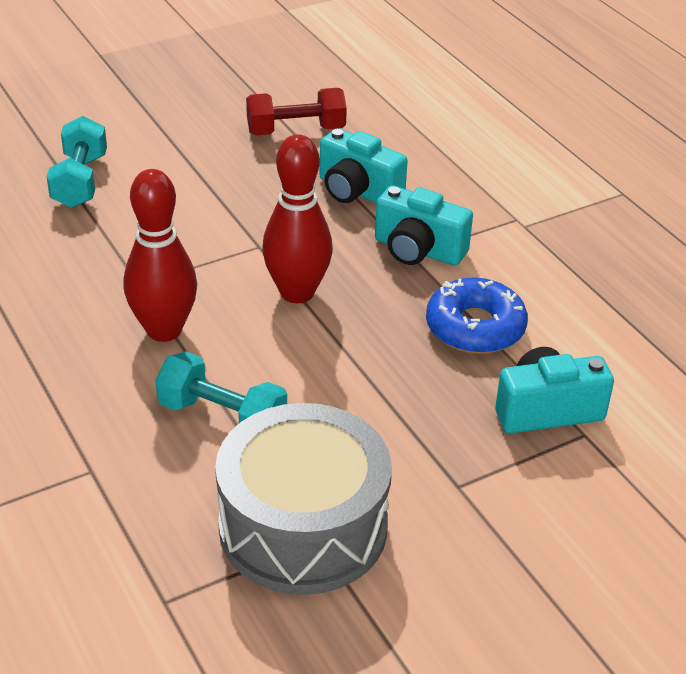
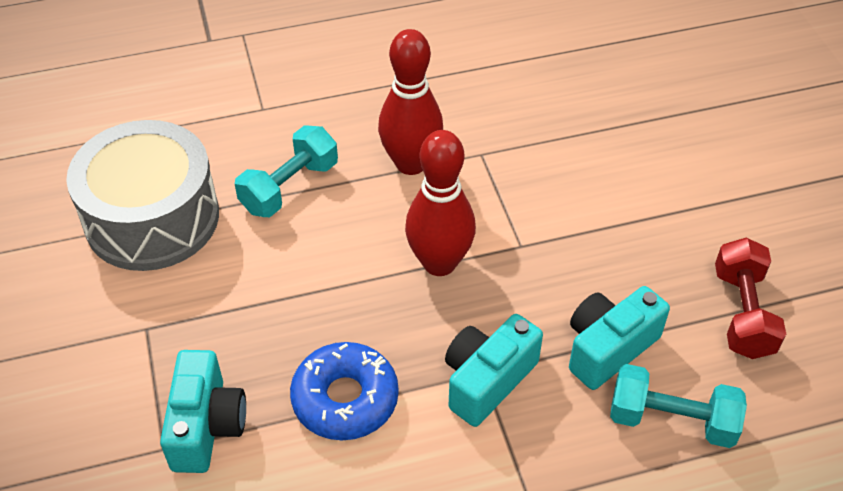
camera: 105 degrees right, 10 degrees up
(80, 181) = (651, 127): turquoise dumbbell -> turquoise dumbbell (671, 420)

